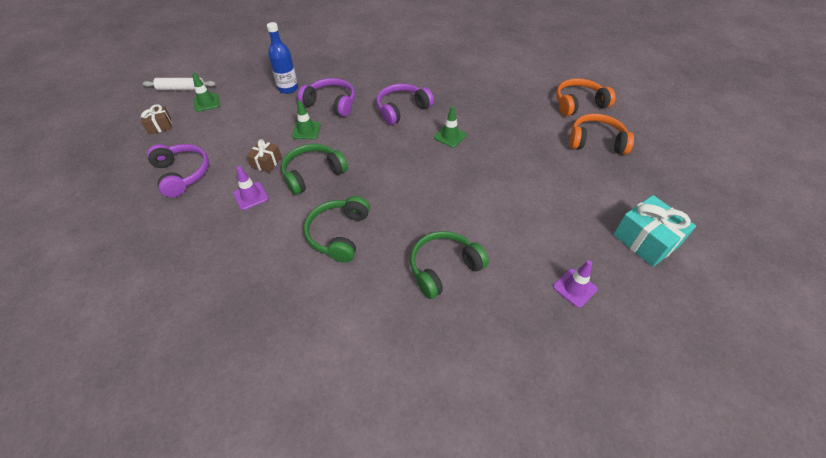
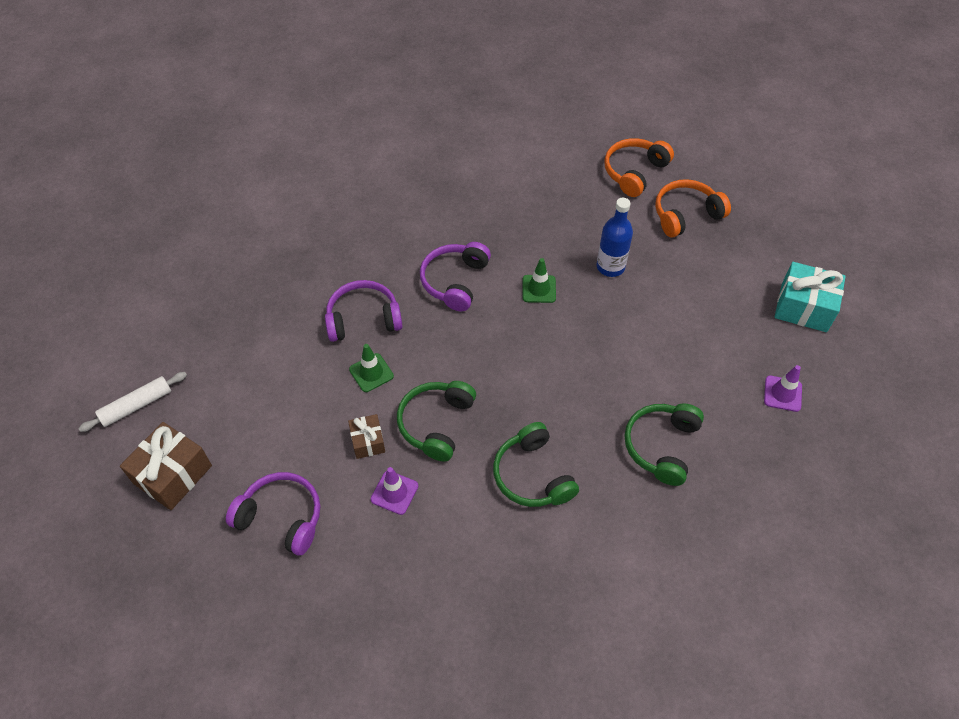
camera: 35 degrees left, 5 degrees up
(160, 126) = (173, 474): brown gift -> brown gift, size x1.76
(206, 102) = (198, 406): green traffic cone -> none
(288, 88) = (286, 326): blue bottle -> blue bottle (610, 267)

